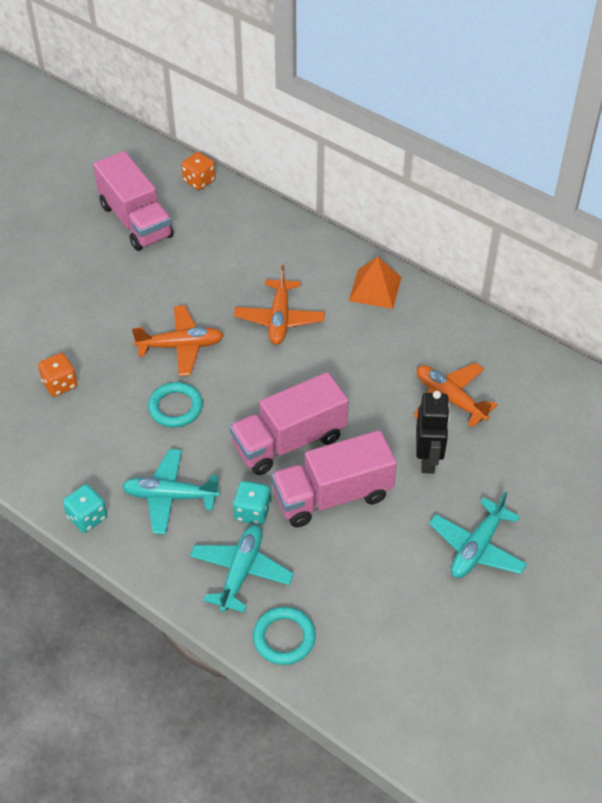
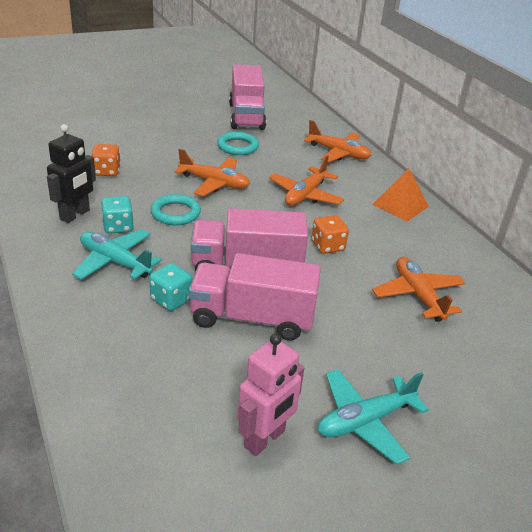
camera: 25 degrees right, 15 degrees down
(87, 517) = (39, 248): turquoise dice -> turquoise dice (118, 227)
(199, 181) = (309, 113): orange dice -> orange dice (327, 246)
(241, 572) = (119, 337): turquoise plane -> none
(272, 237) = (338, 153): none -> orange plane
(284, 638) = (106, 406): turquoise ring -> turquoise ring (238, 146)
(417, 601) = (265, 439): none -> pink robot
(428, 459) = (365, 329): black robot -> black robot (75, 215)

